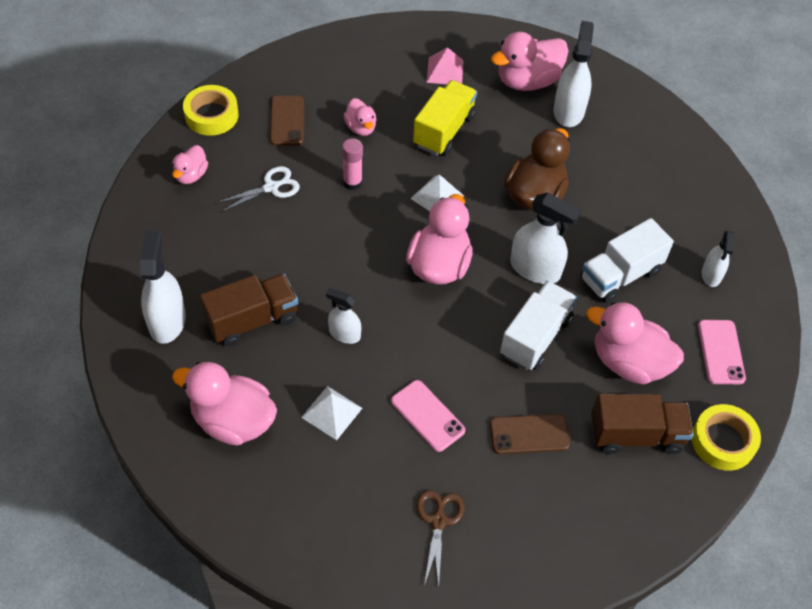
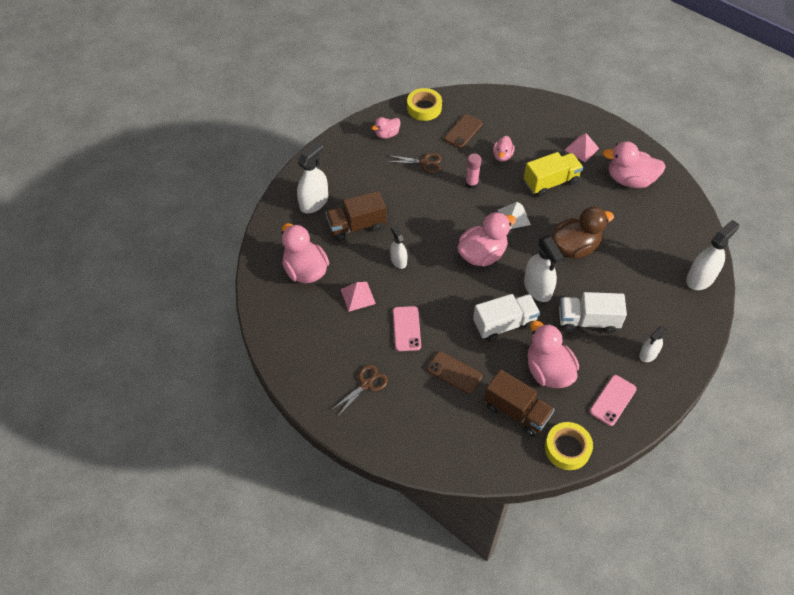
camera: 40 degrees right, 0 degrees up
(252, 320) = (356, 226): brown truck -> brown truck turned 150 degrees clockwise
(271, 187) = (424, 163): white scissors -> brown scissors
(331, 412) = (358, 296): white pyramid -> pink pyramid
(568, 111) = (641, 211): white spray bottle -> white spray bottle (700, 278)

